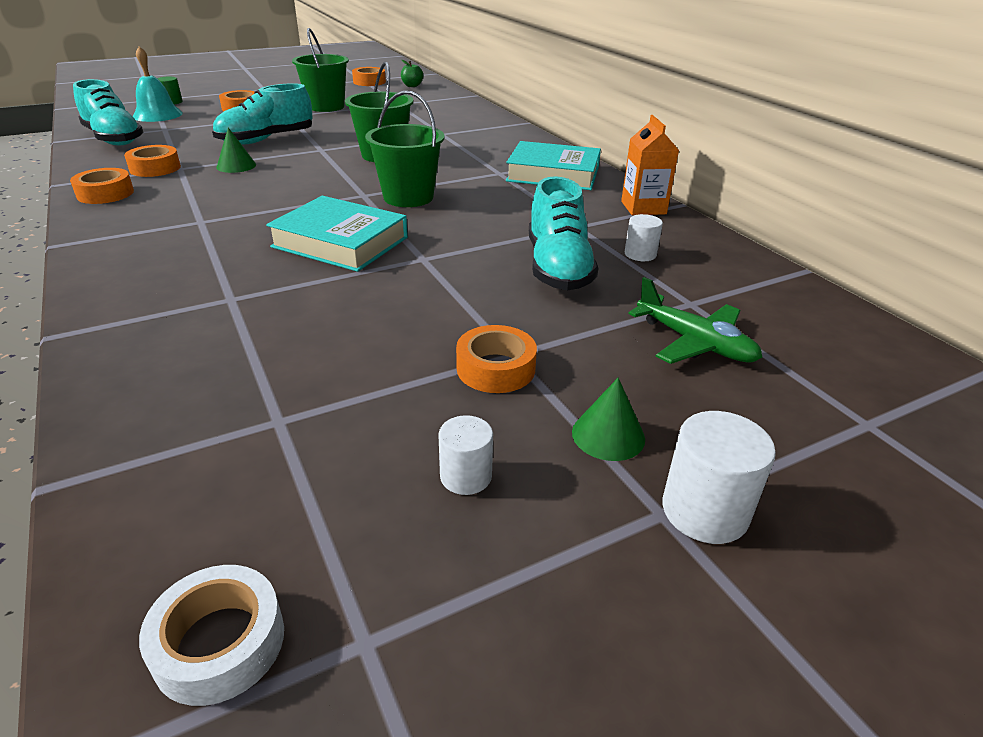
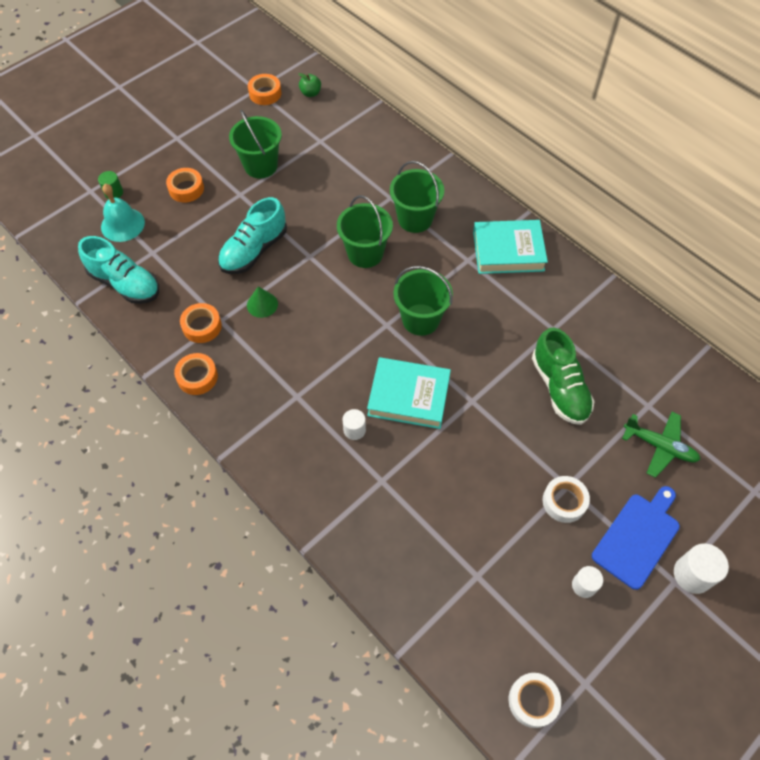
camera: 15 degrees left, 25 degrees up
(458, 146) = (415, 219): none -> green bucket
(495, 368) = (564, 501): orange tape -> white tape
(558, 267) = (559, 387): turquoise shoe -> green shoe
(608, 435) = (637, 537): green cone -> blue cutting board
(640, 254) = (604, 356): white cylinder -> white cylinder (354, 430)
(643, 208) = (588, 289): orange carton -> none

